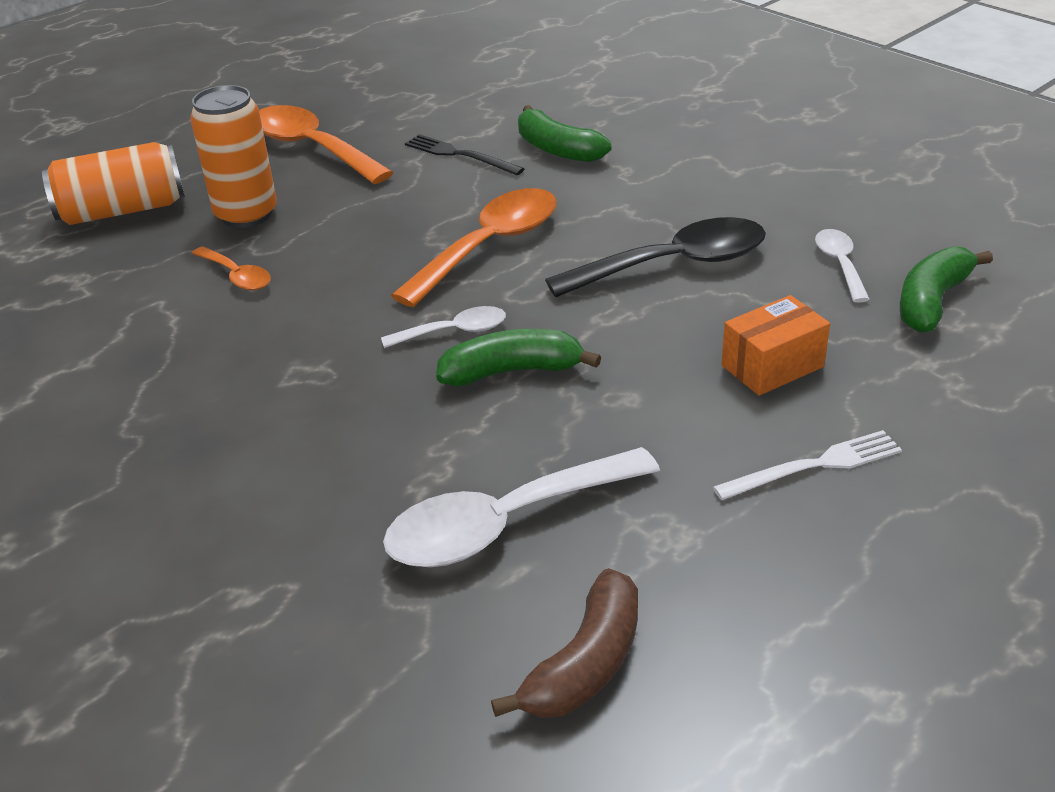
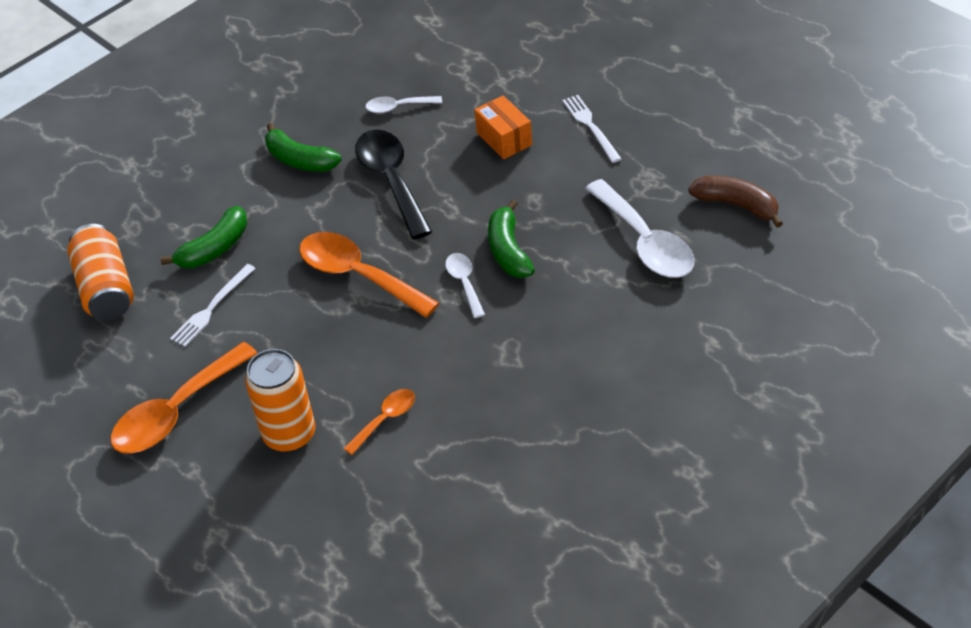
camera: 90 degrees left, 10 degrees up
(122, 210) = (268, 530): orange can -> orange can (106, 288)
(460, 155) = (212, 308): black fork -> white fork
(932, 302) = (442, 73): green banana -> green banana (300, 160)

